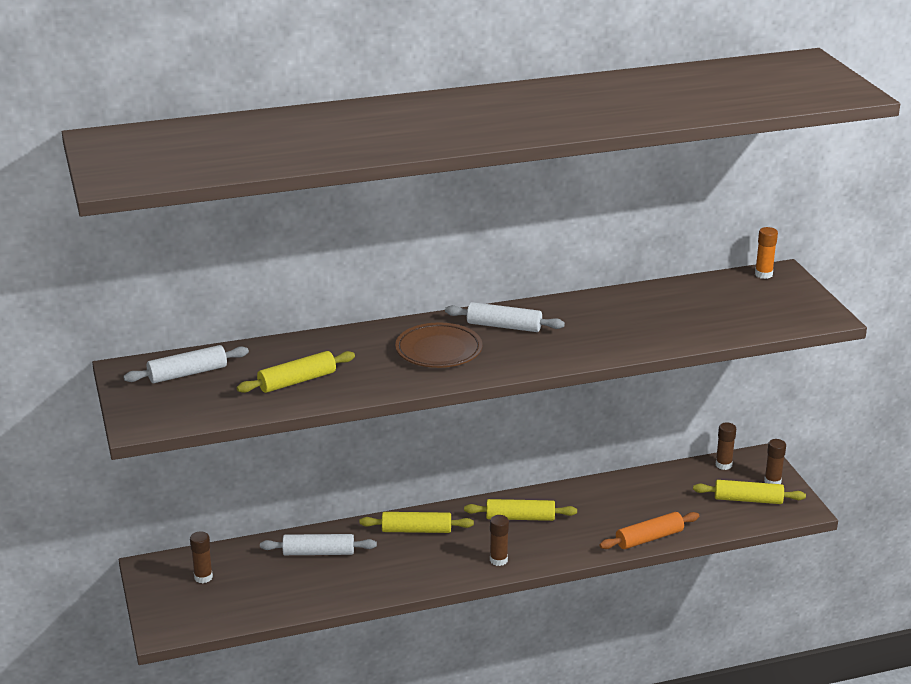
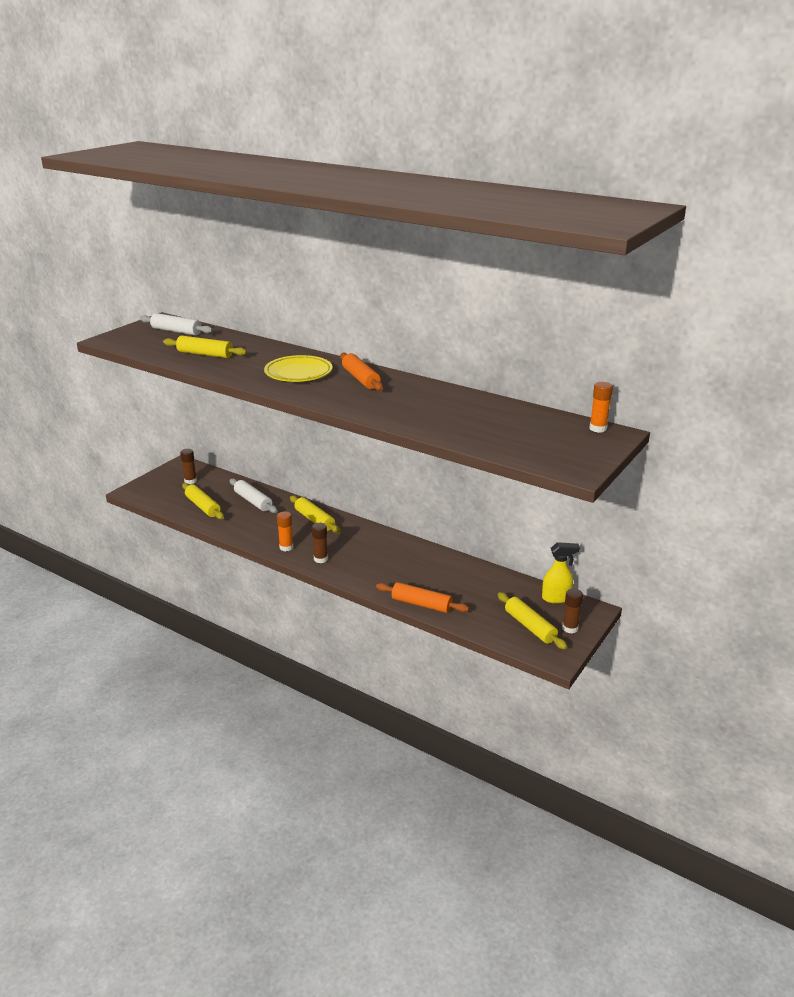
camera: 50 degrees right, 0 degrees up
(438, 350) = (298, 373): brown plate -> yellow plate
(447, 572) = (286, 547): none -> orange glue stick
(504, 326) = (361, 379): white rolling pin -> orange rolling pin
(520, 518) = (376, 547): yellow rolling pin -> yellow rolling pin (203, 507)
(723, 465) = (556, 598): brown glue stick -> yellow spray bottle

